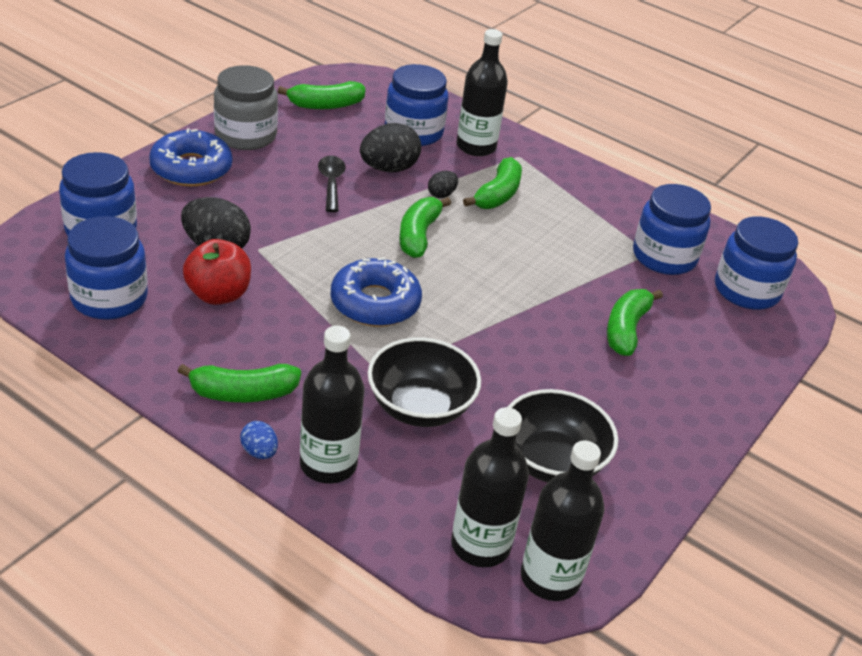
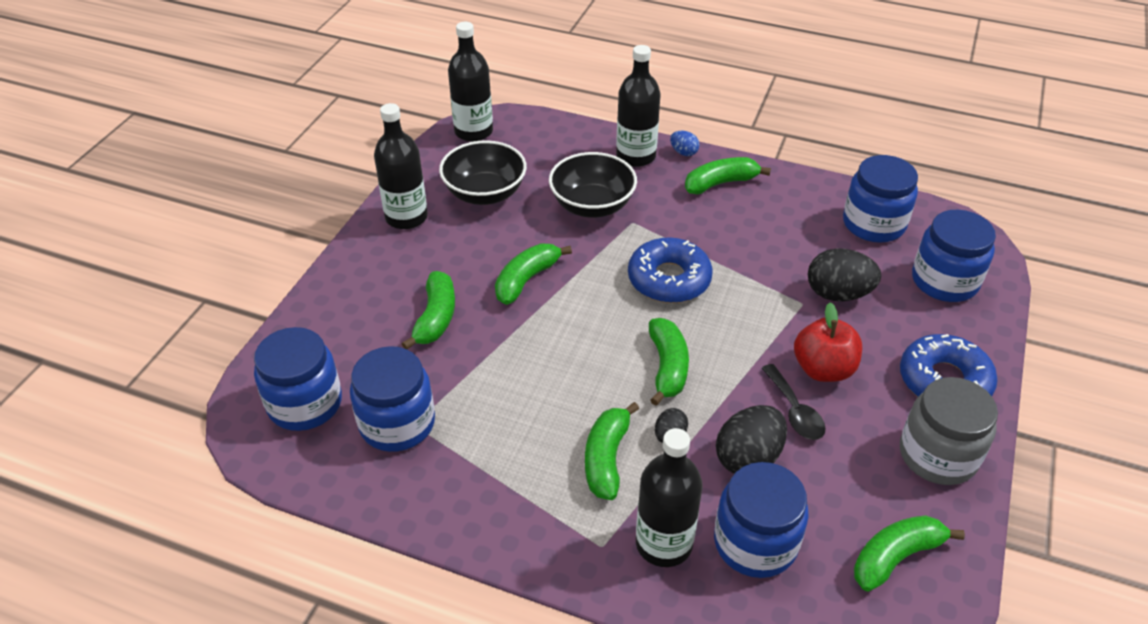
camera: 170 degrees right, 5 degrees up
(218, 294) = (798, 250): red apple -> red apple (823, 369)
(480, 545) = (520, 137): black bottle -> black bottle (406, 217)
(525, 341) = (526, 280): none -> green banana

